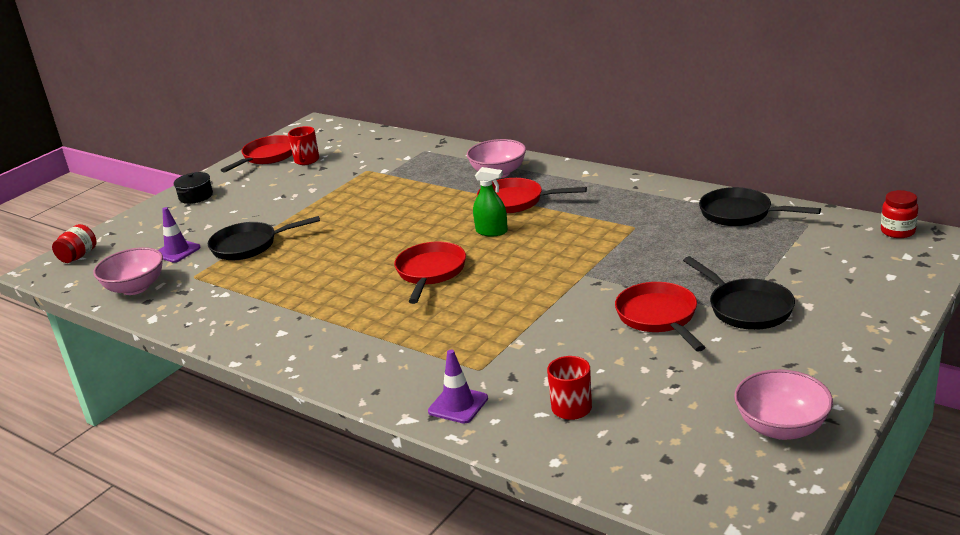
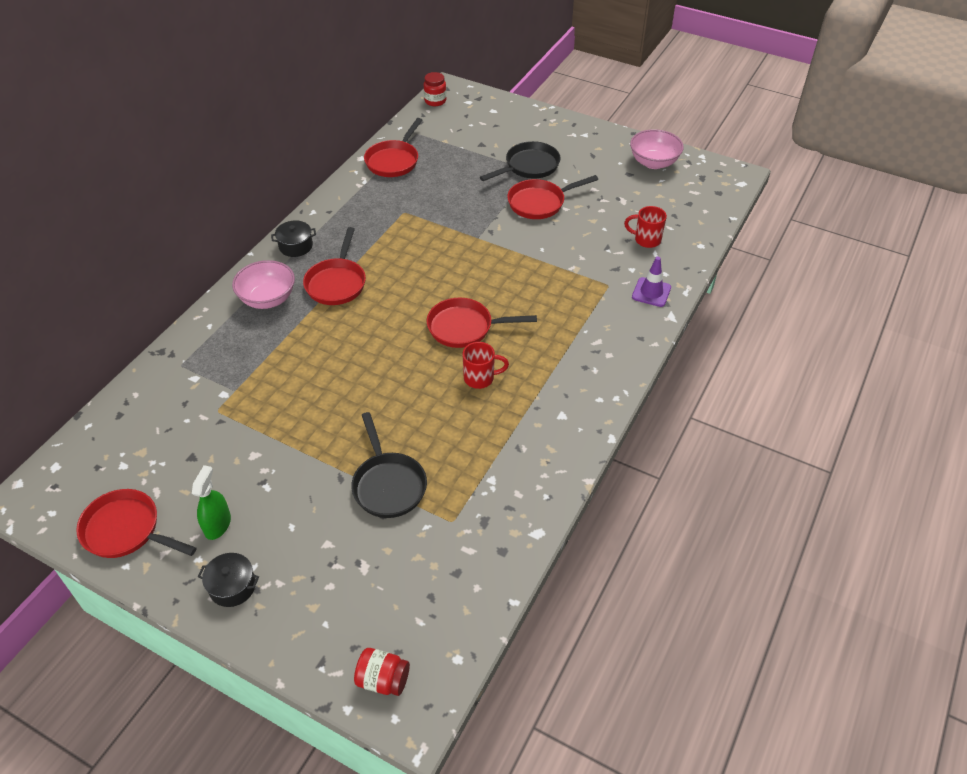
camera: 100 degrees left, 20 degrees up
(135, 288) = (472, 574): pink bowl -> none
(177, 251) = (389, 558): purple traffic cone -> none
(306, 161) = (161, 479): red mug -> red mug (480, 378)
(491, 231) = (394, 294): green spray bottle -> green spray bottle (217, 525)
(576, 177) = (296, 246): none -> black pot
(740, 214) = (394, 161): black pan -> red pan

